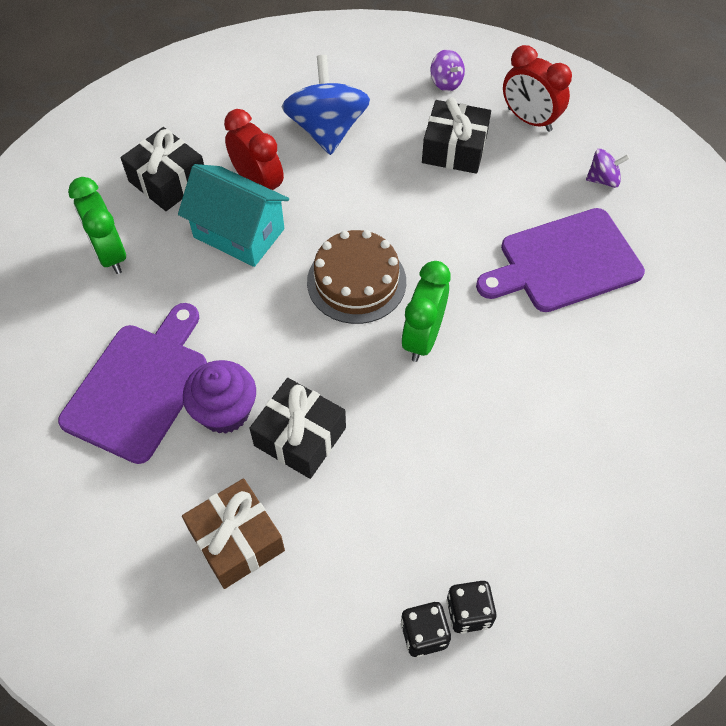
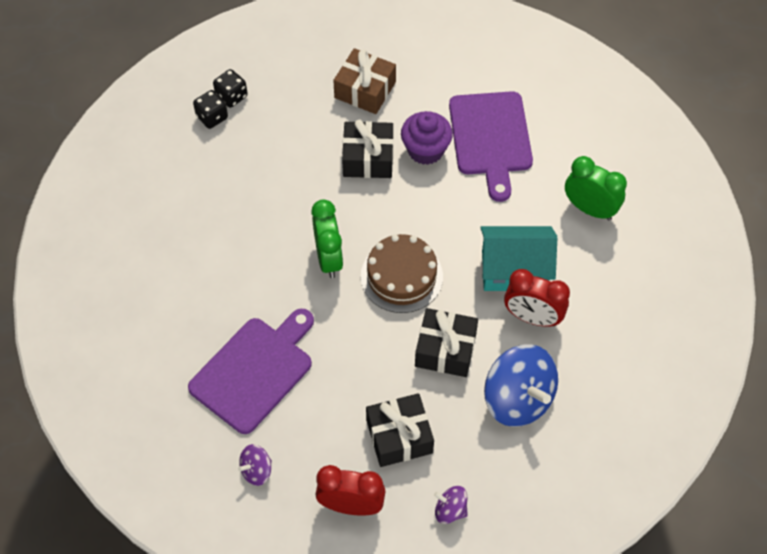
camera: 150 degrees right, 0 degrees up
(168, 181) = (603, 285): black gift -> black gift (445, 349)

